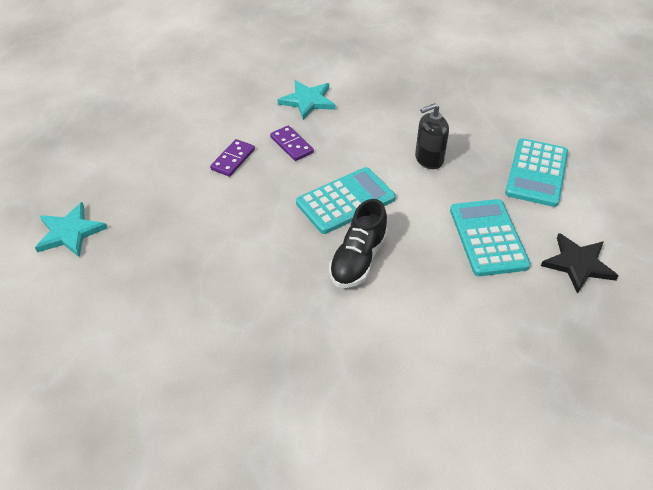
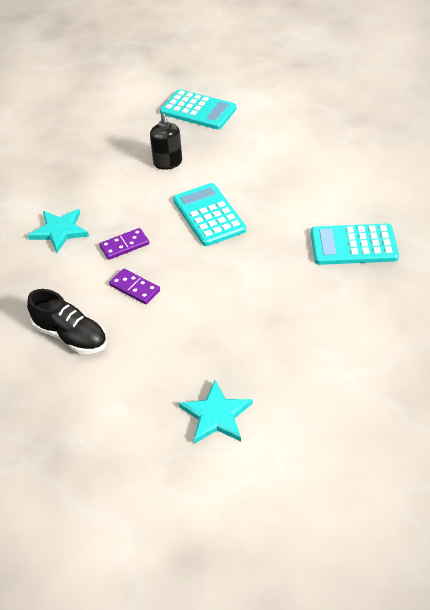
camera: 80 degrees left, 0 degrees up
(358, 259) = (277, 213): black shoe -> black shoe (71, 336)
(488, 237) = (263, 144): turquoise calculator -> turquoise calculator (353, 245)
(578, 264) = (293, 108): black star -> none

